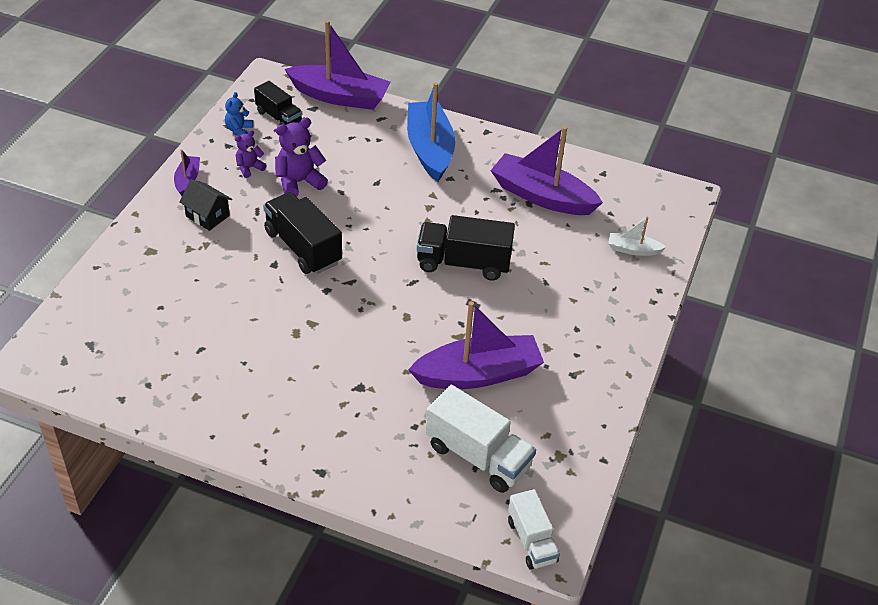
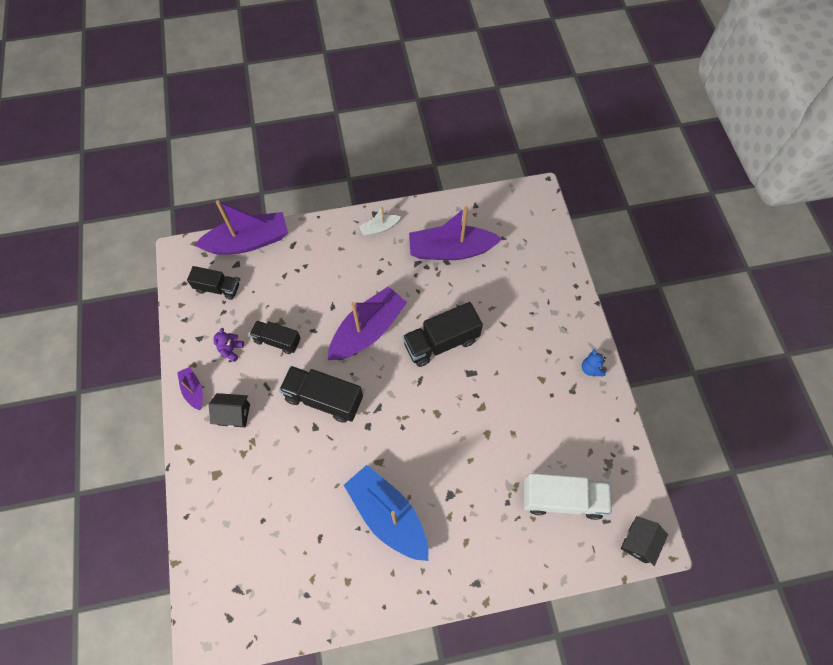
camera: 30 degrees left, 20 degrees up
(239, 130) = (196, 318): blue teddy bear -> blue teddy bear (591, 369)
(299, 182) = (277, 341): purple teddy bear -> black truck
(430, 149) = (347, 253): blue boat -> blue boat (388, 515)
(478, 374) = (516, 431): purple boat -> purple boat (368, 330)
(531, 541) = (638, 542): white truck -> black house
(633, 250) = (538, 261): white boat -> white boat (379, 228)

